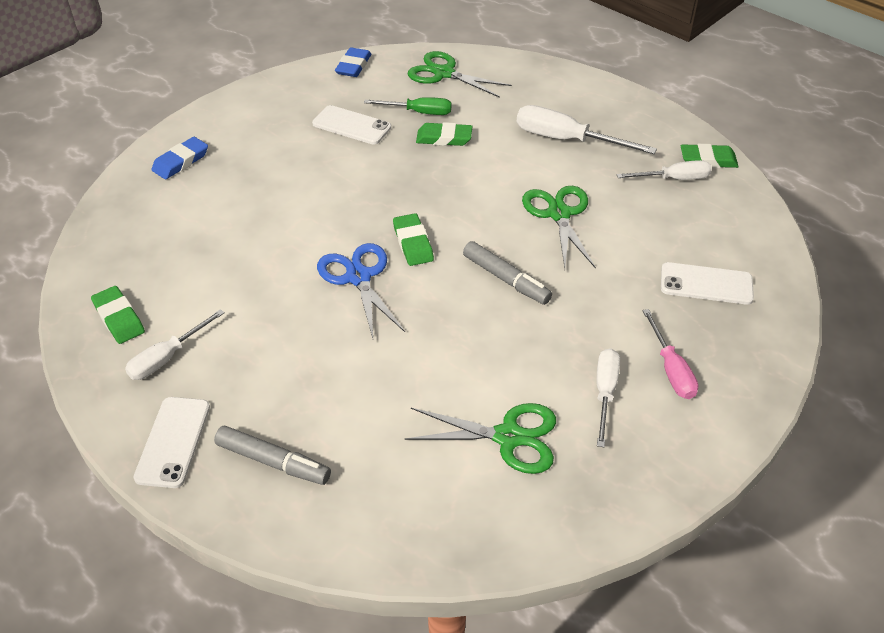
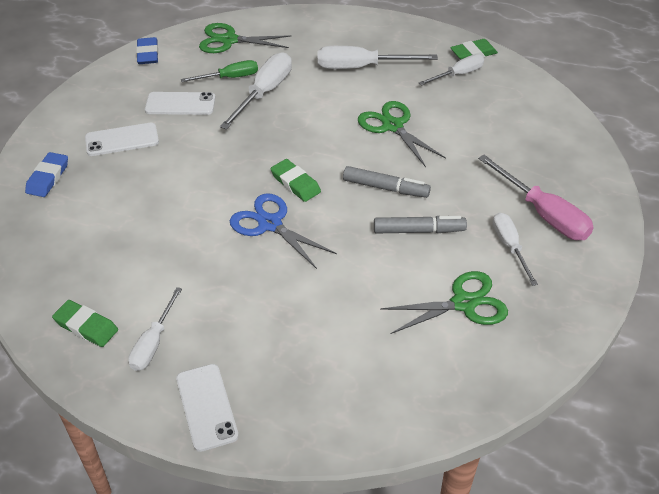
camera: 25 degrees left, 0 degrees up
(273, 462) = (300, 390): grey marker -> grey marker (419, 231)
(444, 138) = (264, 93): green eraser -> white screwdriver
(671, 369) = (543, 214): pink screwdriver -> pink screwdriver, size x1.56
(706, 284) = (528, 145): white phone -> white phone (122, 140)

